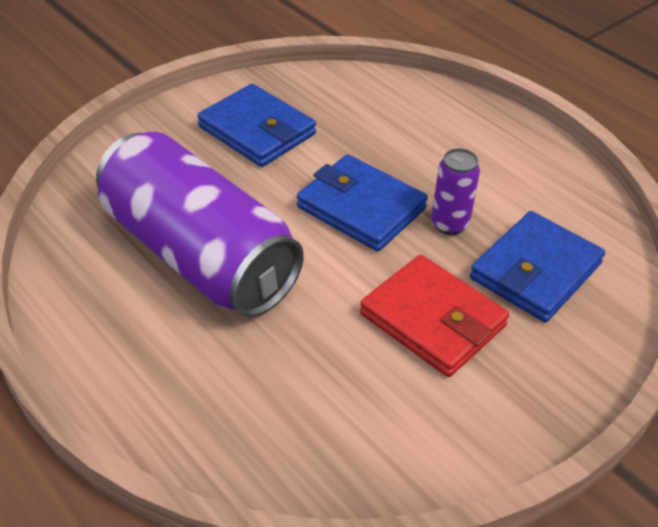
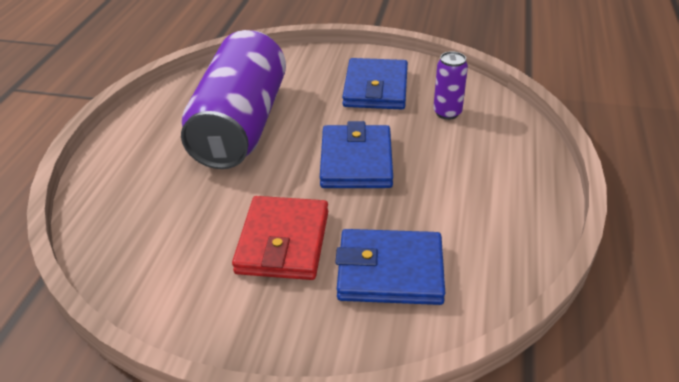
camera: 55 degrees right, 5 degrees down
(449, 224) = (389, 207): purple can -> purple can (447, 113)

